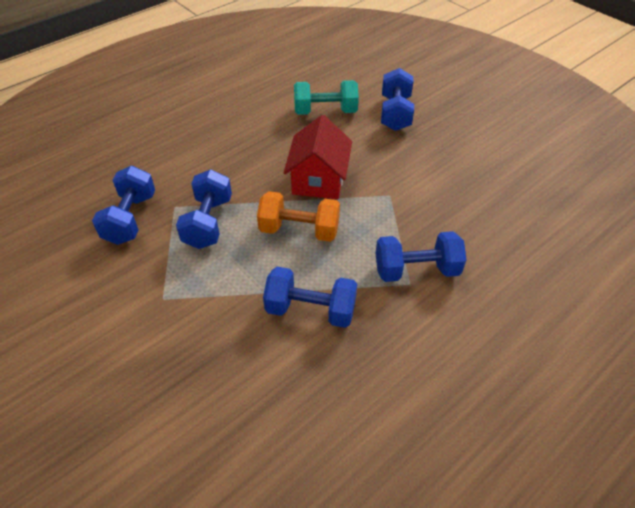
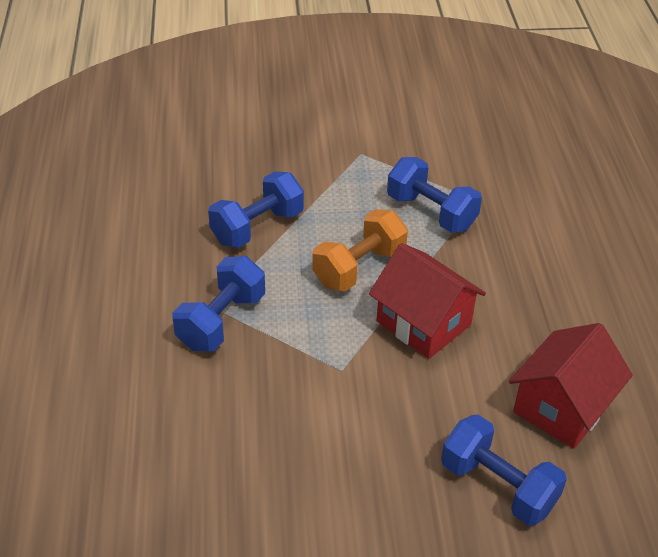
camera: 125 degrees right, 5 degrees down
(130, 219) = (484, 167): blue dumbbell -> none
(325, 111) = (562, 407): turquoise dumbbell -> red house

